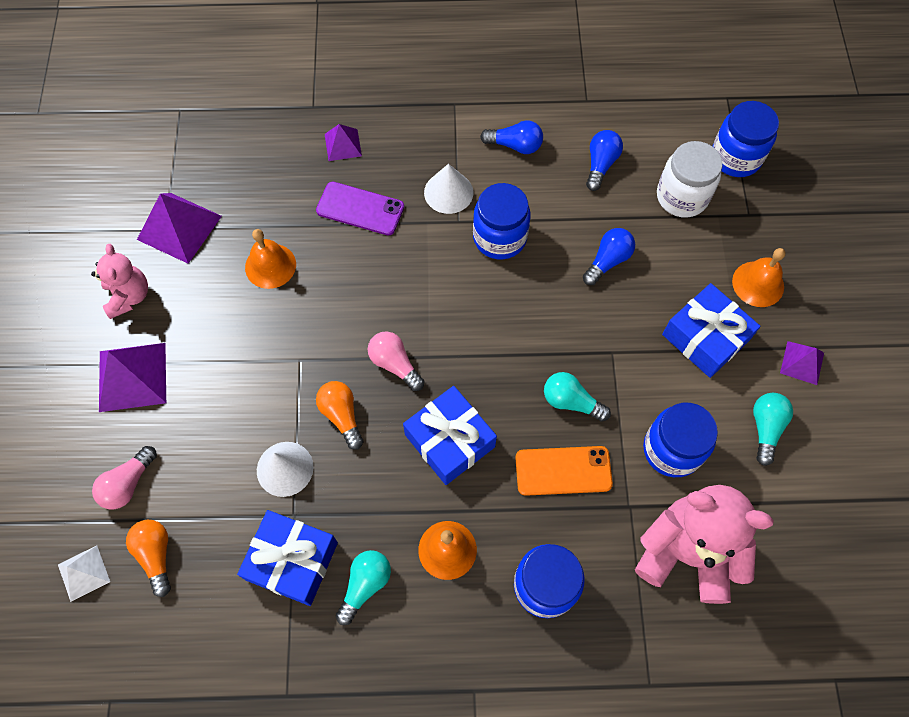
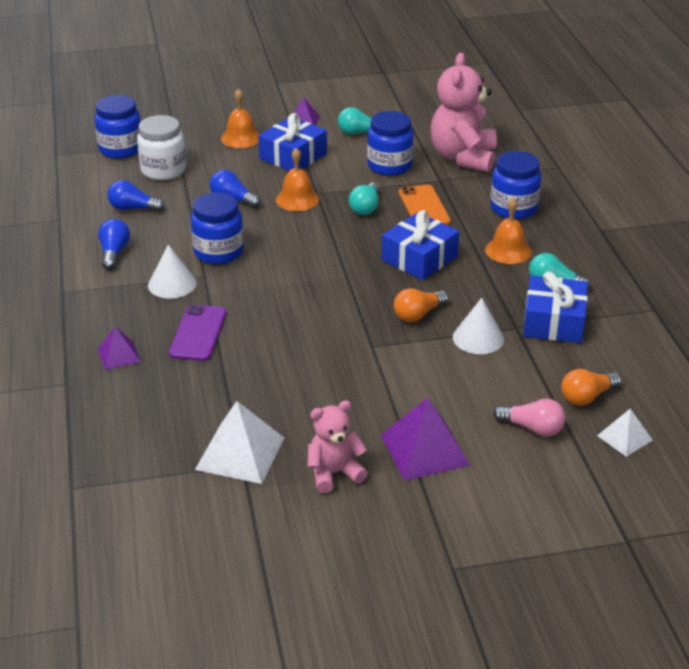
camera: 100 degrees left, 30 degrees down
(179, 227) = (240, 453): purple pyramid -> white pyramid
(270, 266) = (275, 380): orange bell -> orange bell (297, 199)
(395, 364) = (360, 293): pink light bulb -> none

